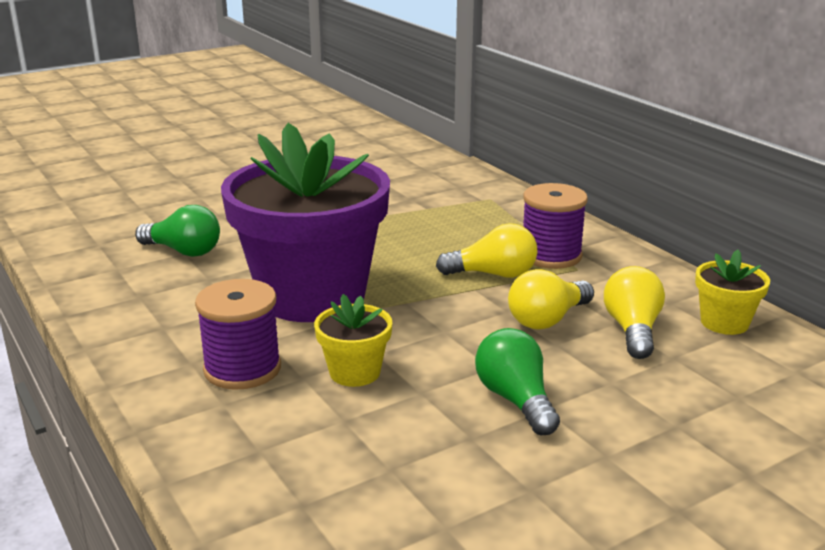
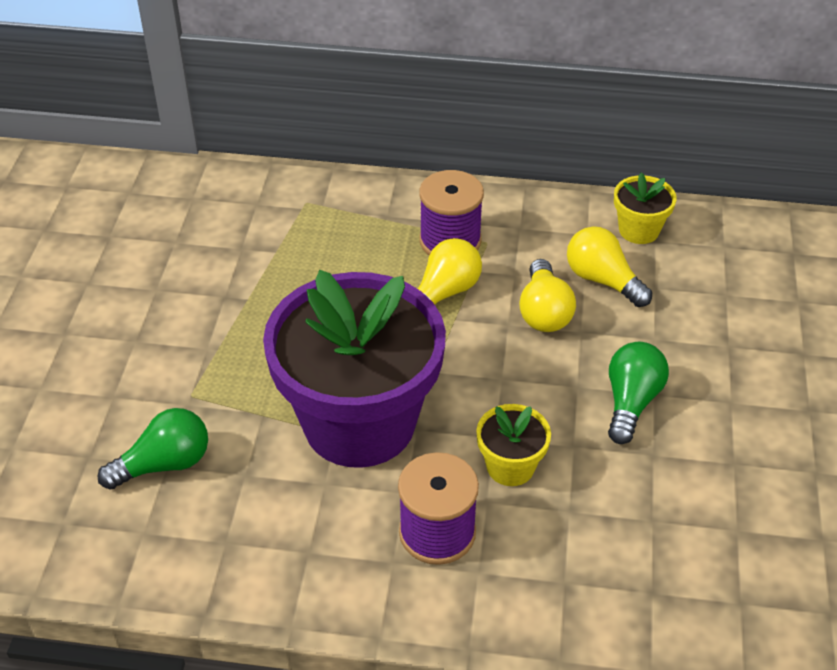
camera: 50 degrees left, 20 degrees up
(515, 400) = (631, 402): green light bulb -> green light bulb turned 90 degrees clockwise

